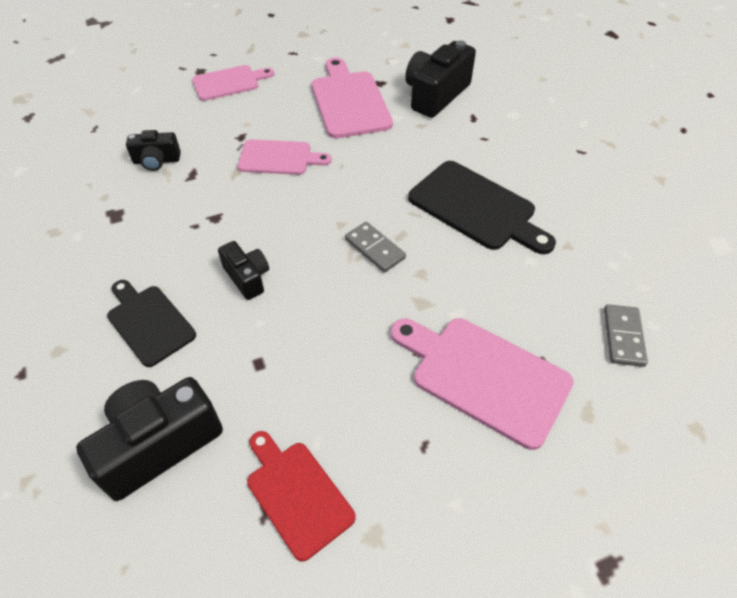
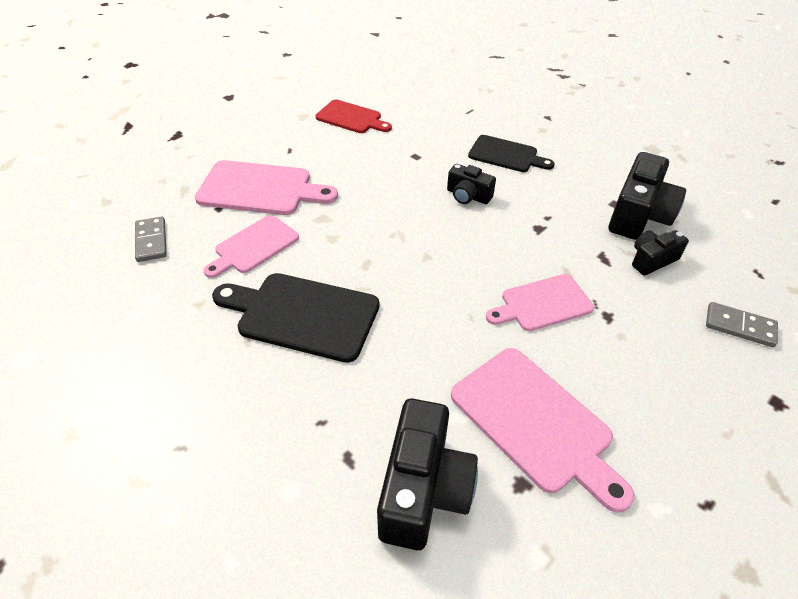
camera: 155 degrees right, 5 degrees down
(159, 444) = (439, 114): black camera -> black camera (638, 215)
(229, 82) = (716, 395): pink cutting board -> pink cutting board (254, 246)
(374, 249) = (383, 245): grey domino -> grey domino (739, 326)

